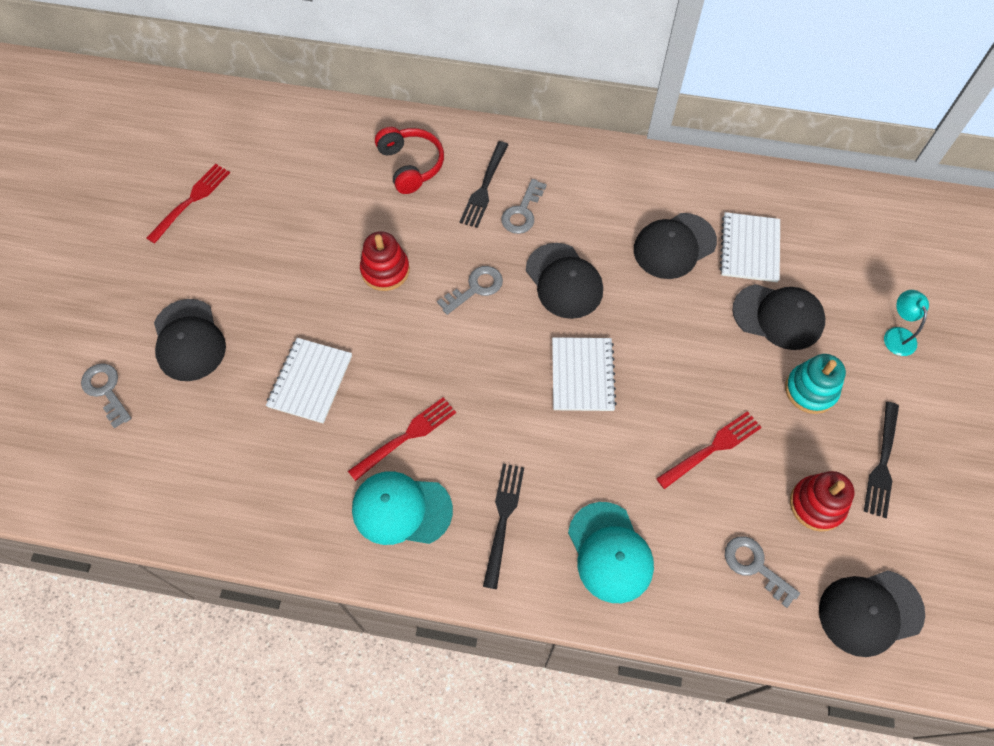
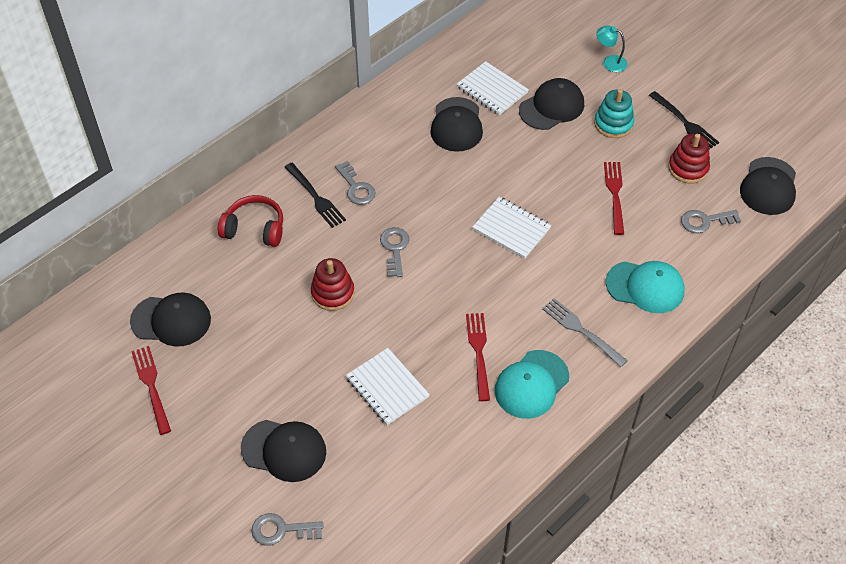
camera: 55 degrees left, 10 degrees down
(503, 519) = (581, 331): black fork -> grey fork
(564, 281) = (432, 197): black cap -> black cap (171, 320)

